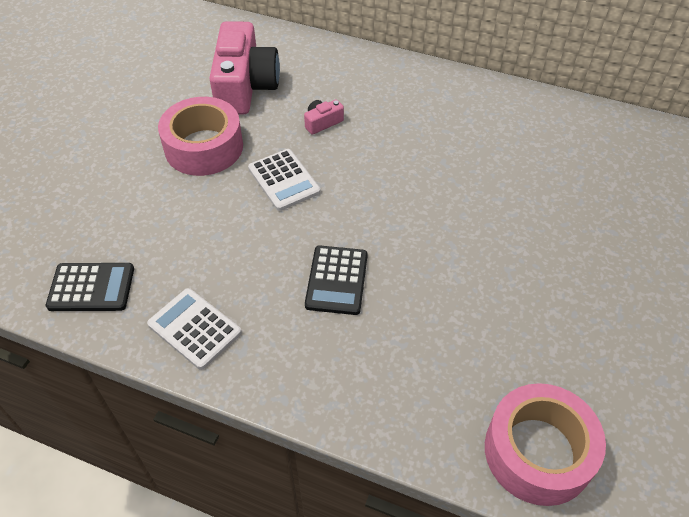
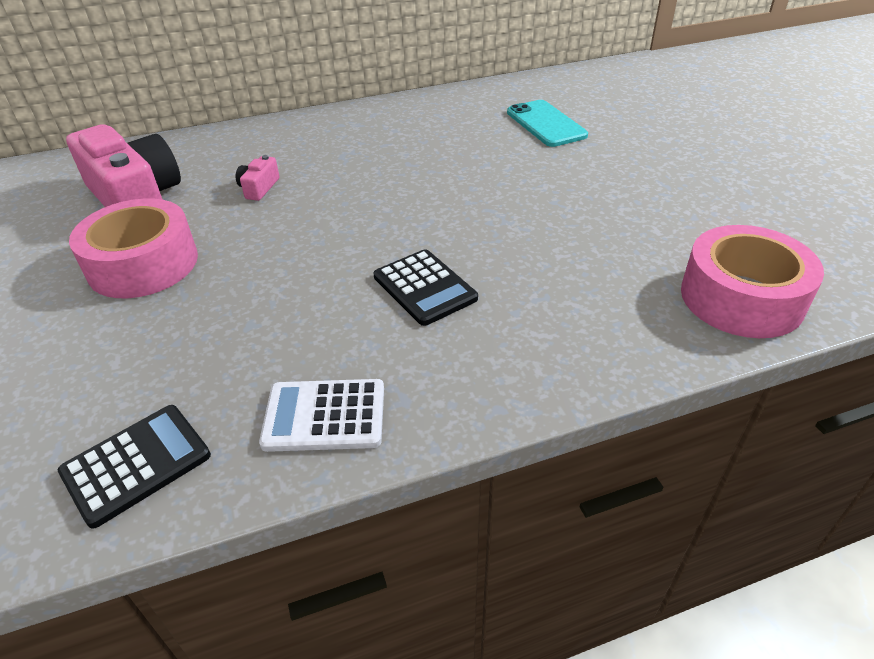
camera: 40 degrees left, 10 degrees down
(283, 180) = (272, 245): white calculator -> none
(599, 186) = (545, 124): none -> turquoise phone

